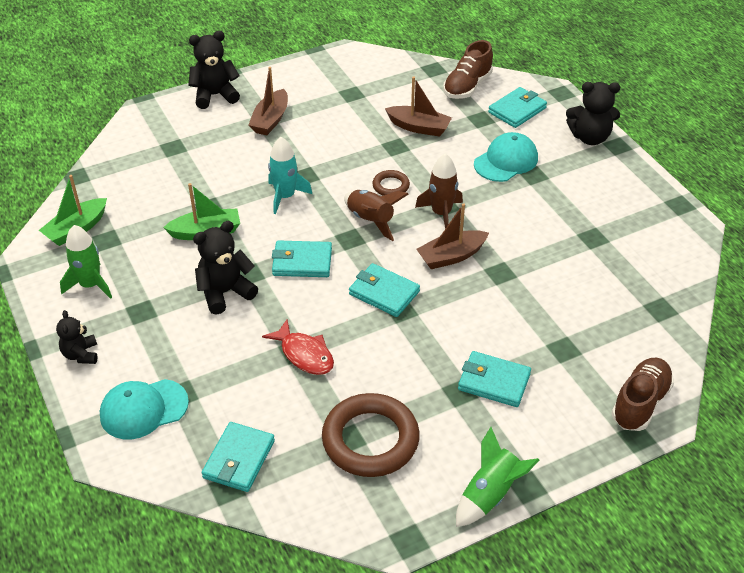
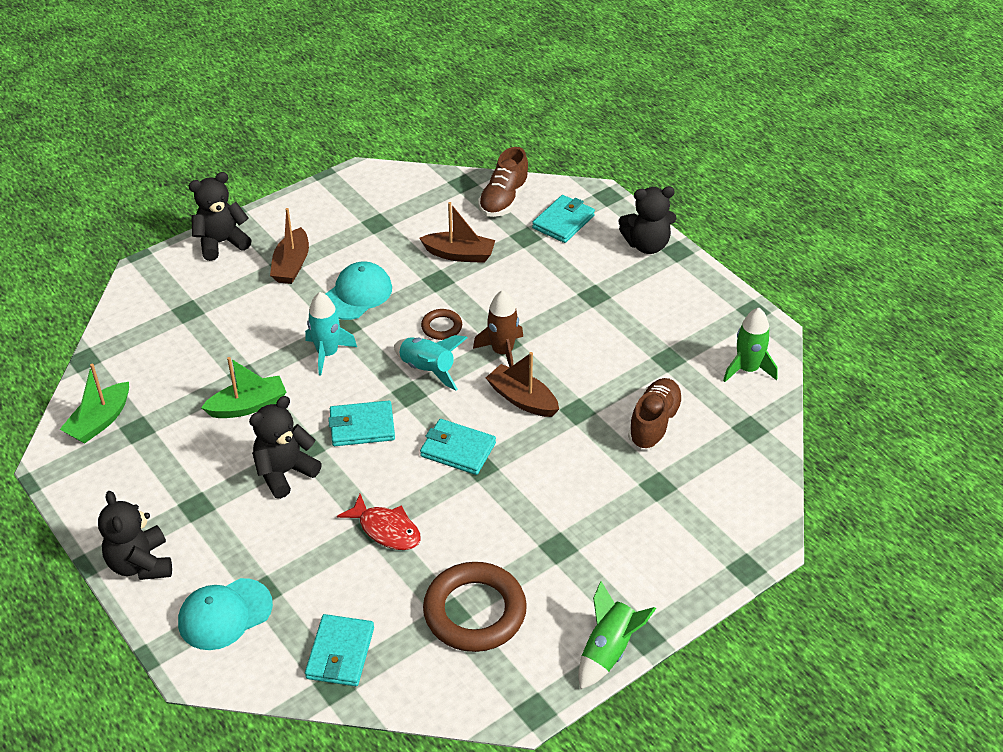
camera: 10 degrees left, 0 degrees up
(81, 354) = (140, 564): black teddy bear -> black teddy bear, size x1.60
(90, 285) = (132, 483): green rocket -> green rocket (747, 369)
(370, 220) = (427, 370): brown rocket -> turquoise rocket
(451, 256) = (522, 399): brown boat -> brown boat turned 75 degrees clockwise
(494, 382) = (591, 531): turquoise wallet -> none
(506, 161) = (561, 283): turquoise cap -> turquoise cap (357, 294)
(640, 403) = (744, 533): brown shoe -> brown shoe (654, 424)

